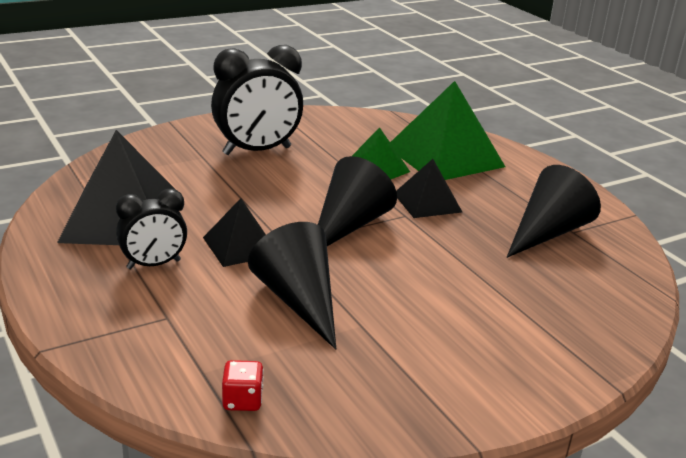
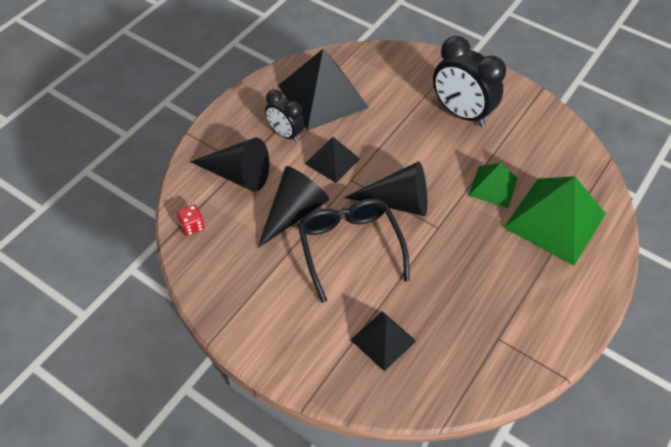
camera: 65 degrees right, 25 degrees up
(390, 278) = (349, 247): none -> black glasses
(427, 202) = (467, 234): black pyramid -> black pyramid (383, 340)
(547, 233) = (481, 321): black cone -> black cone (238, 175)

